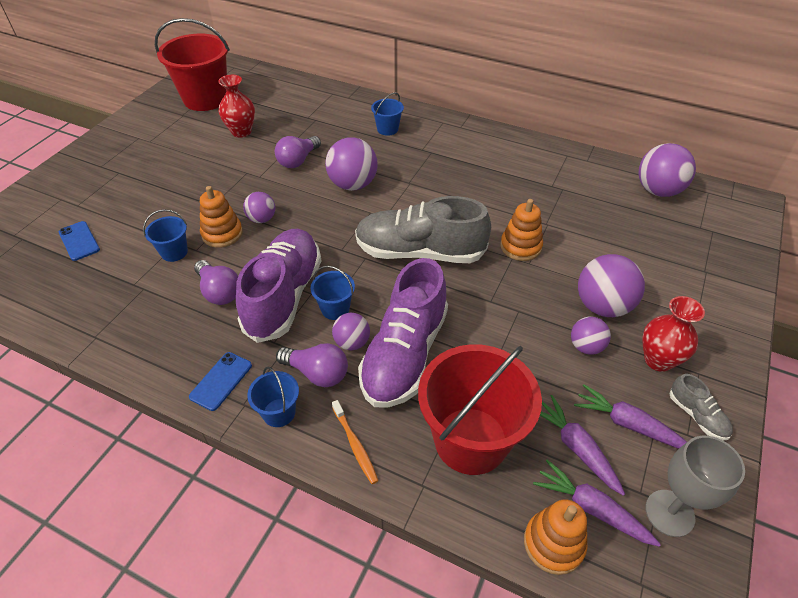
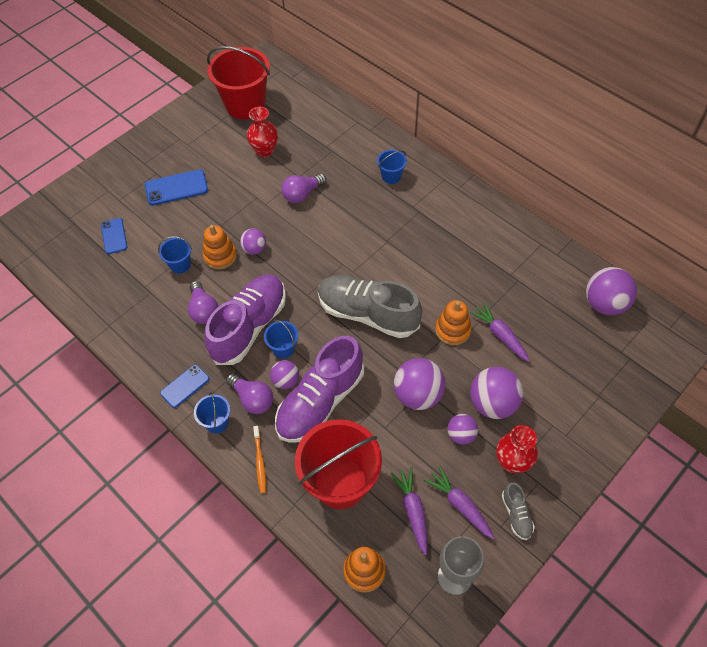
camera: 20 degrees right, 10 degrees up
(147, 181) = (176, 188): none -> blue phone
(353, 184) = (339, 231): purple ball -> purple ball (418, 395)
(591, 508) = (401, 556): purple carrot -> purple carrot (500, 335)

